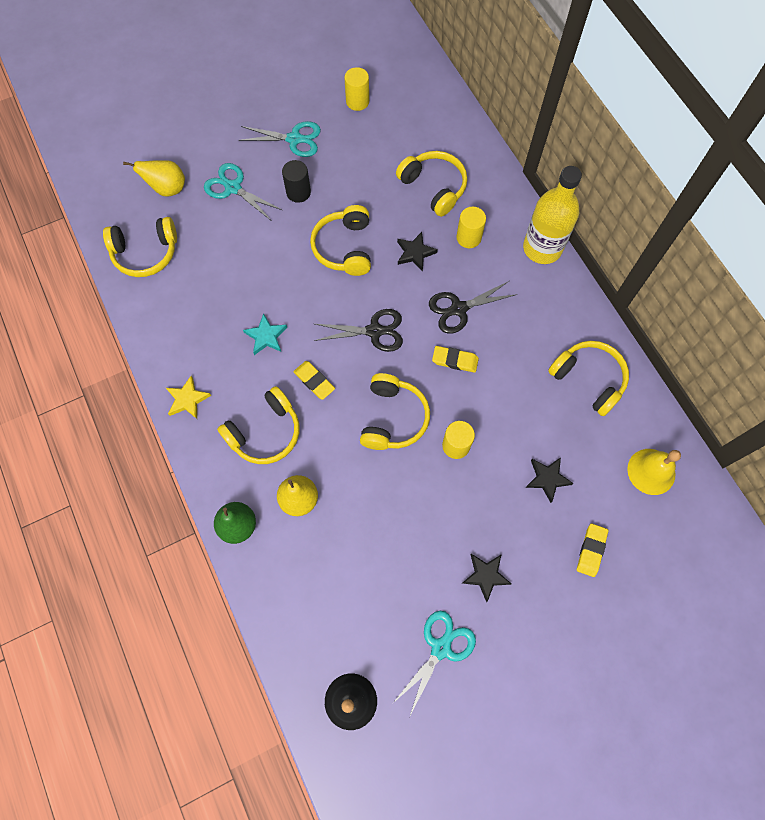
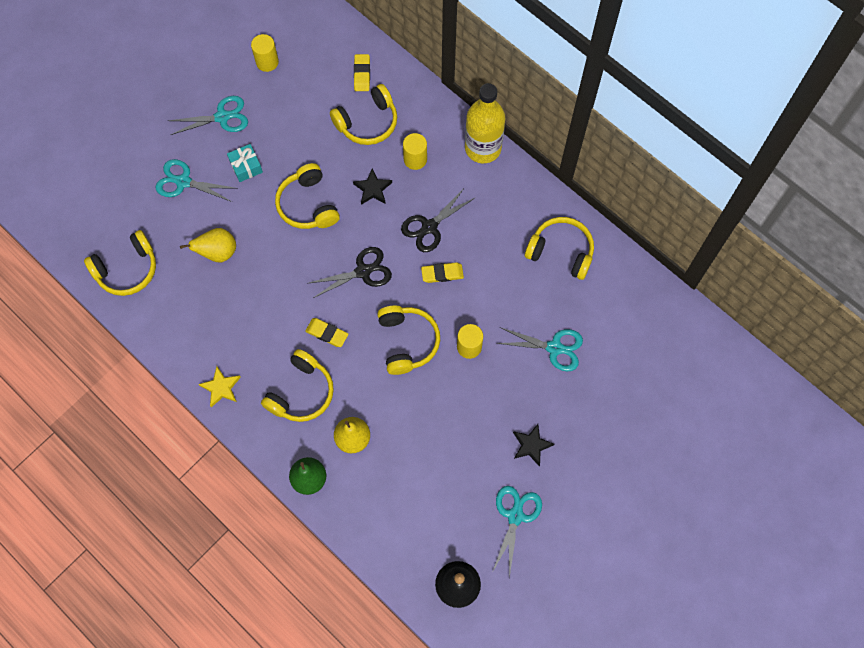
camera: 20 degrees left, 0 degrees up
(167, 188) = (122, 202): yellow pear -> yellow pear (218, 252)
(266, 336) = (268, 308): turquoise star -> none
(298, 192) = (246, 166): black cylinder -> turquoise gift
(434, 187) = (367, 122): yellow headphones -> yellow headphones turned 120 degrees clockwise
(547, 478) = (554, 348): black star -> turquoise scissors
(591, 550) = (609, 394): yellow eraser -> yellow eraser (362, 74)
(651, 471) = (637, 312): yellow bell -> none

